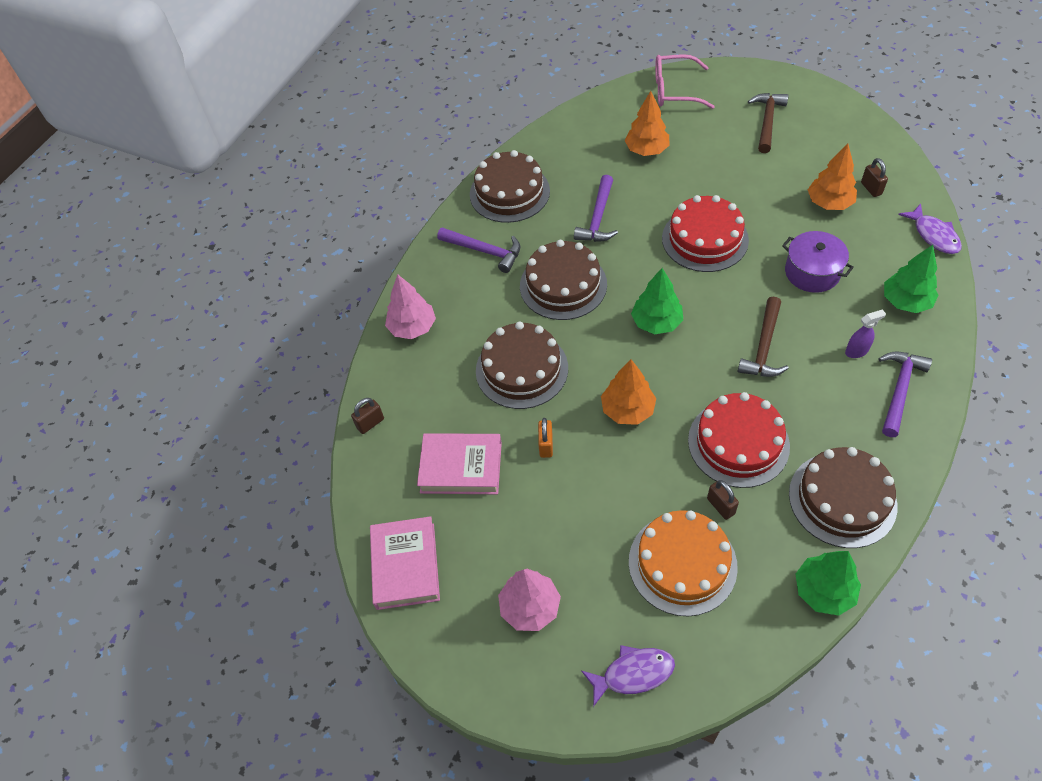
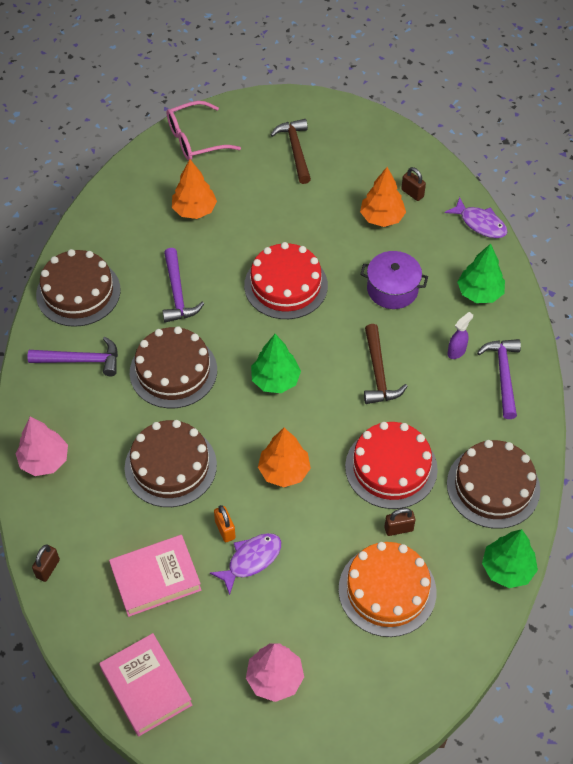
camera: 30 degrees left, 0 degrees up
(633, 673) = (385, 698): purple fish -> purple fish (251, 560)
(720, 506) = (398, 529): brown padlock -> brown padlock turned 45 degrees counterclockwise

